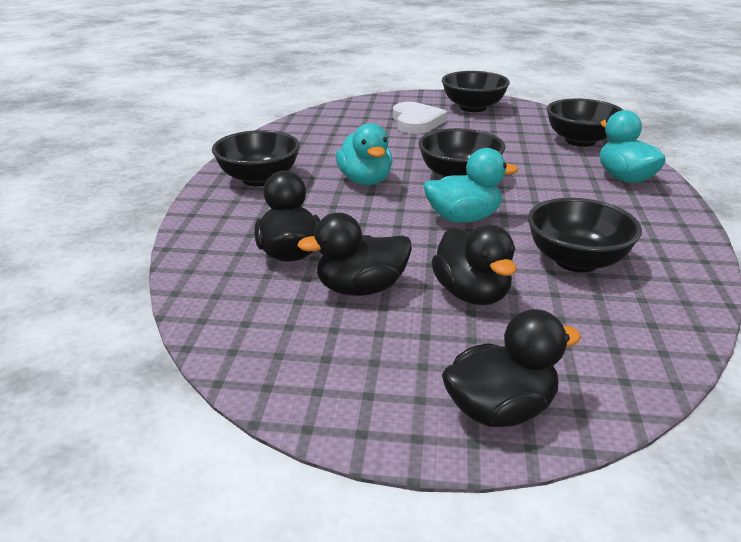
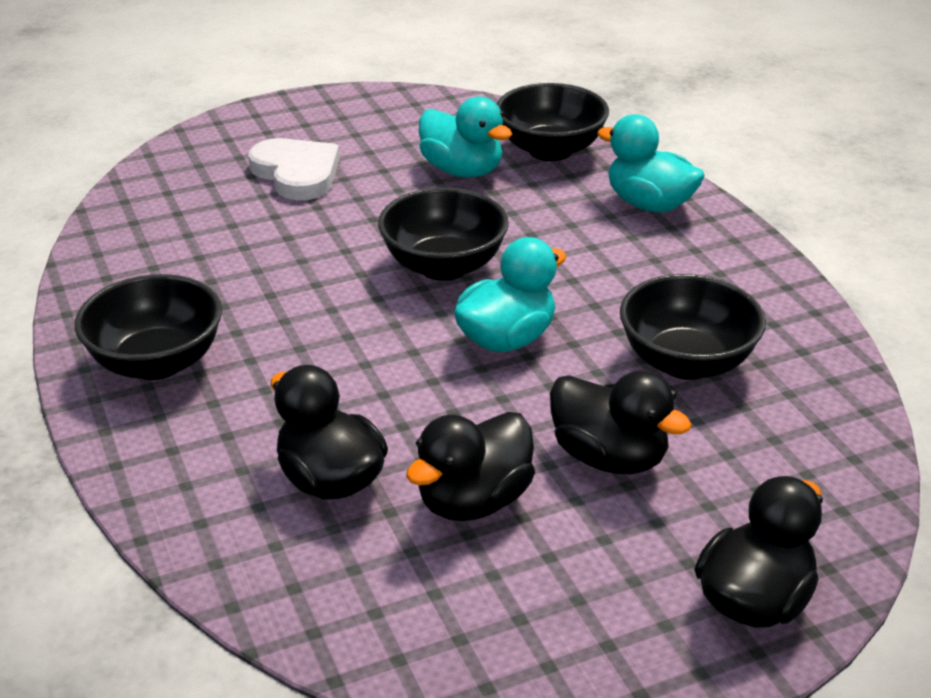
camera: 30 degrees left, 5 degrees up
(365, 181) = (321, 315): turquoise duck -> turquoise duck (462, 171)
(473, 107) = (356, 120): black bowl -> none

